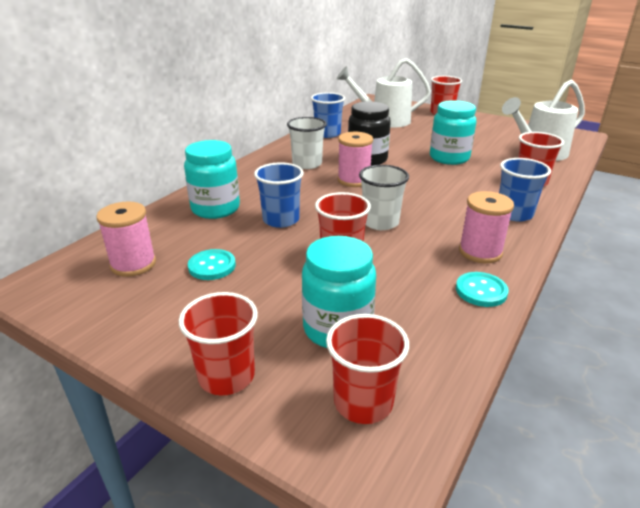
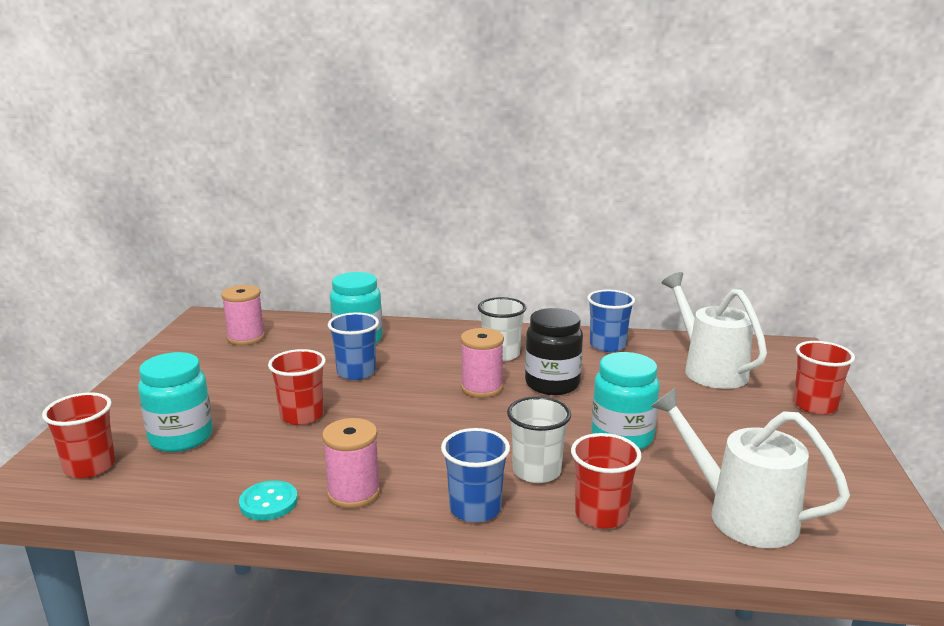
camera: 65 degrees right, 10 degrees down
(212, 266) = (256, 365): turquoise button -> none
(226, 376) = (114, 409): red cup -> none
(380, 222) = (386, 422): white cup -> white cup (536, 471)

